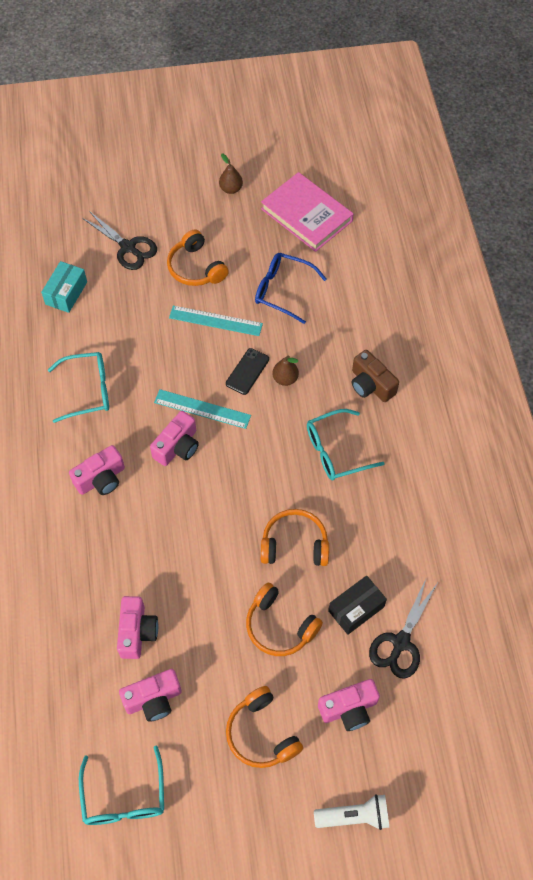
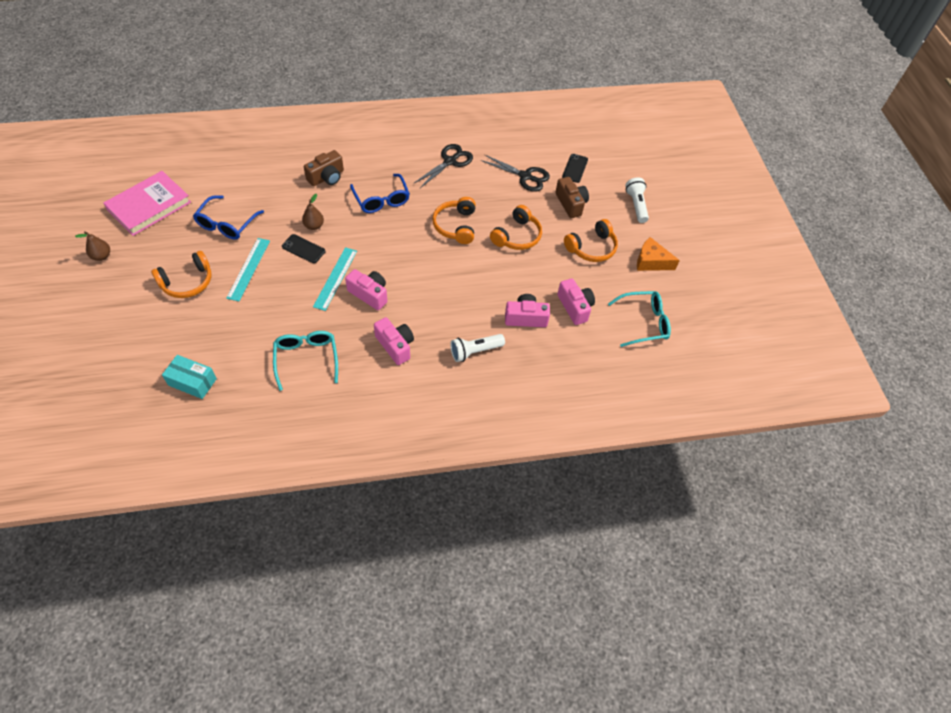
camera: 95 degrees left, 5 degrees down
(88, 568) = (475, 351): none -> white flashlight
(128, 247) = (149, 333): black scissors -> black scissors (450, 161)
(237, 825) = (651, 262): none -> orange cheese
(336, 451) = (381, 200): turquoise glasses -> blue glasses
(349, 709) = (571, 204): pink camera -> brown camera
(356, 609) = (503, 196): black box -> none
(427, 722) = (575, 168): none -> black phone

